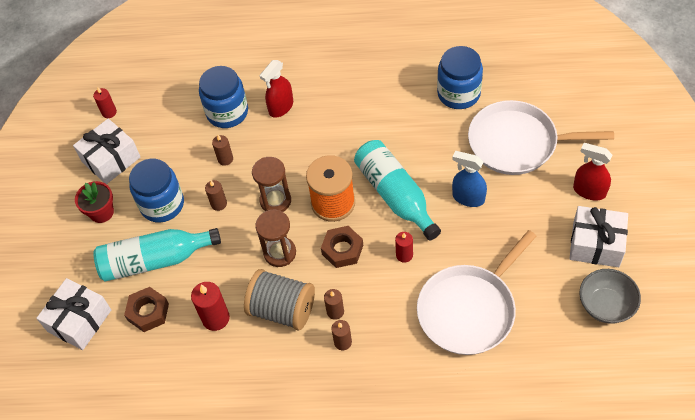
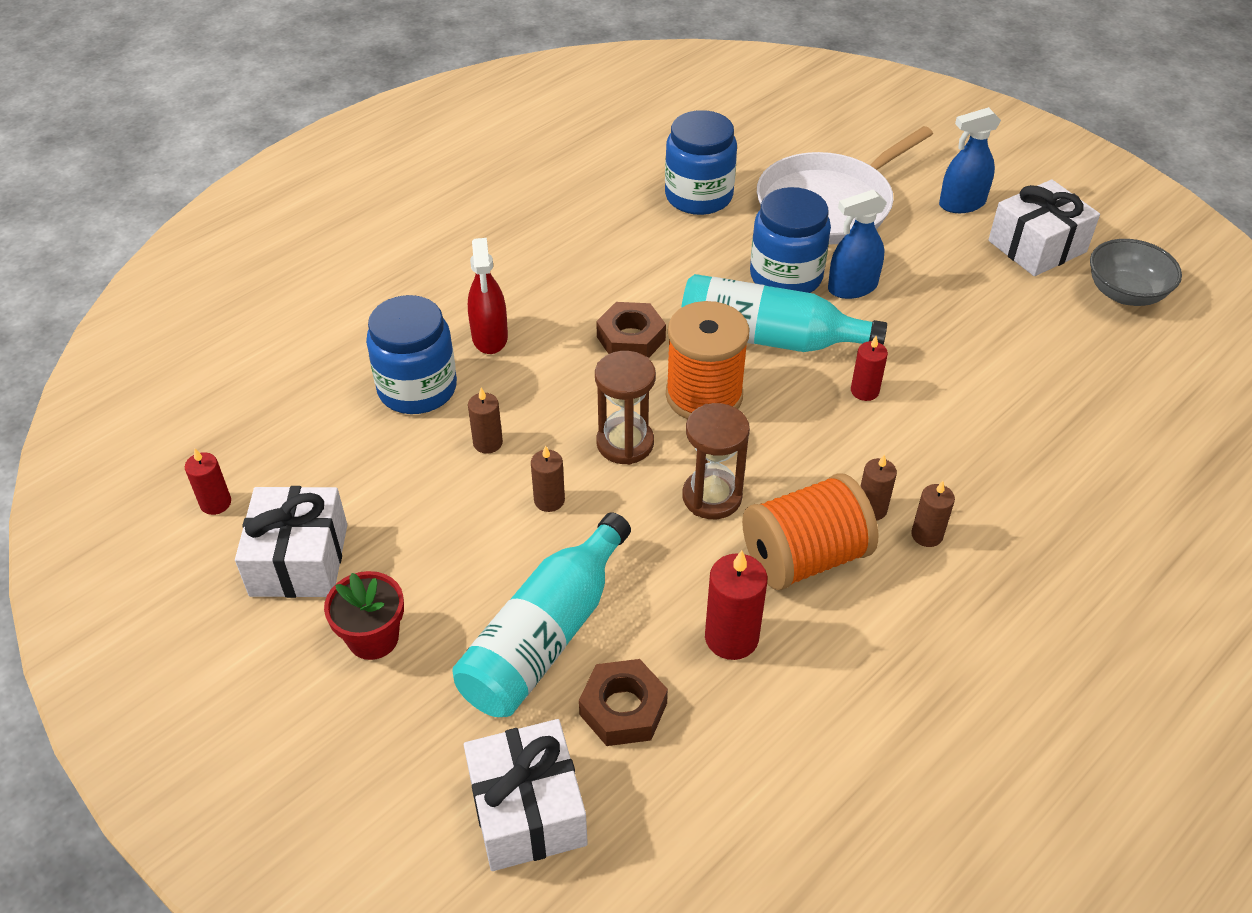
camera: 50 degrees left, 10 degrees down
(162, 204) = (462, 559): blue jar -> blue jar (786, 276)
(282, 309) = (804, 557): grey spool -> orange spool
(342, 249) = (785, 437): brown nut -> brown nut (631, 338)
(469, 309) = (1010, 394): white pan -> none
(589, 191) = (961, 204): red spray bottle -> blue spray bottle

